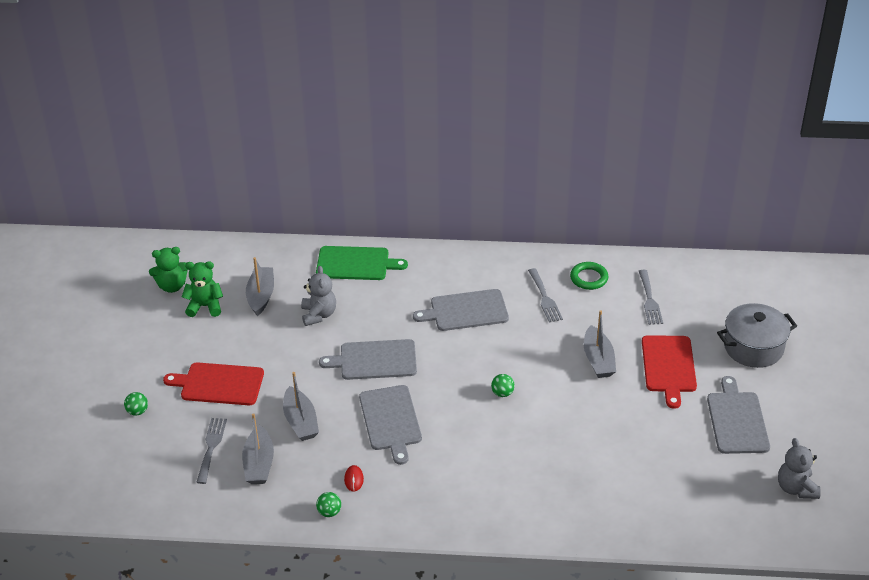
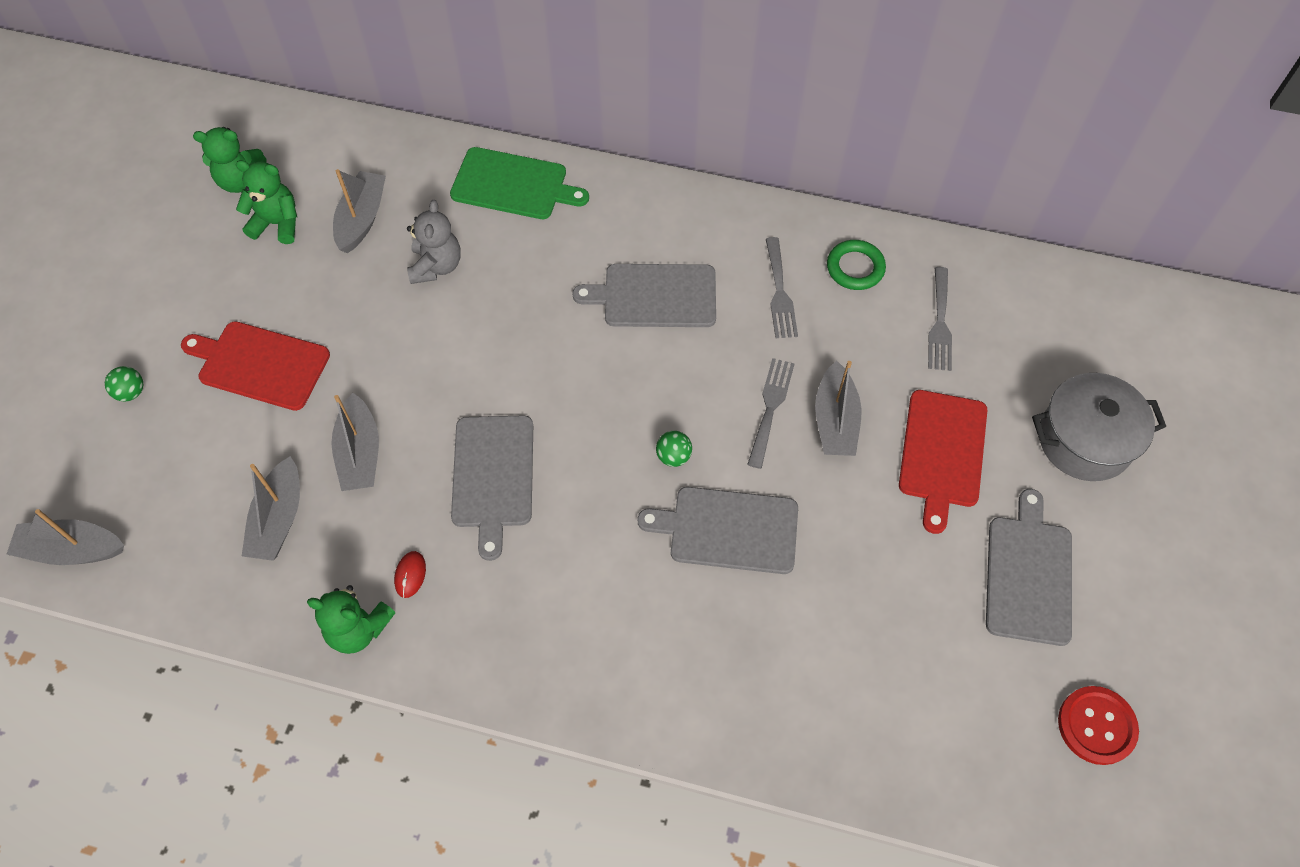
camera: 10 degrees right, 20 degrees up
(128, 500) = (72, 550): none -> grey boat
(211, 447) = (218, 475): grey fork -> grey fork (770, 407)
(329, 512) = (358, 629): green ball -> green teddy bear
(374, 360) = (497, 362): grey cutting board -> grey cutting board (728, 530)
(796, 488) = (1096, 726): grey teddy bear -> red button

